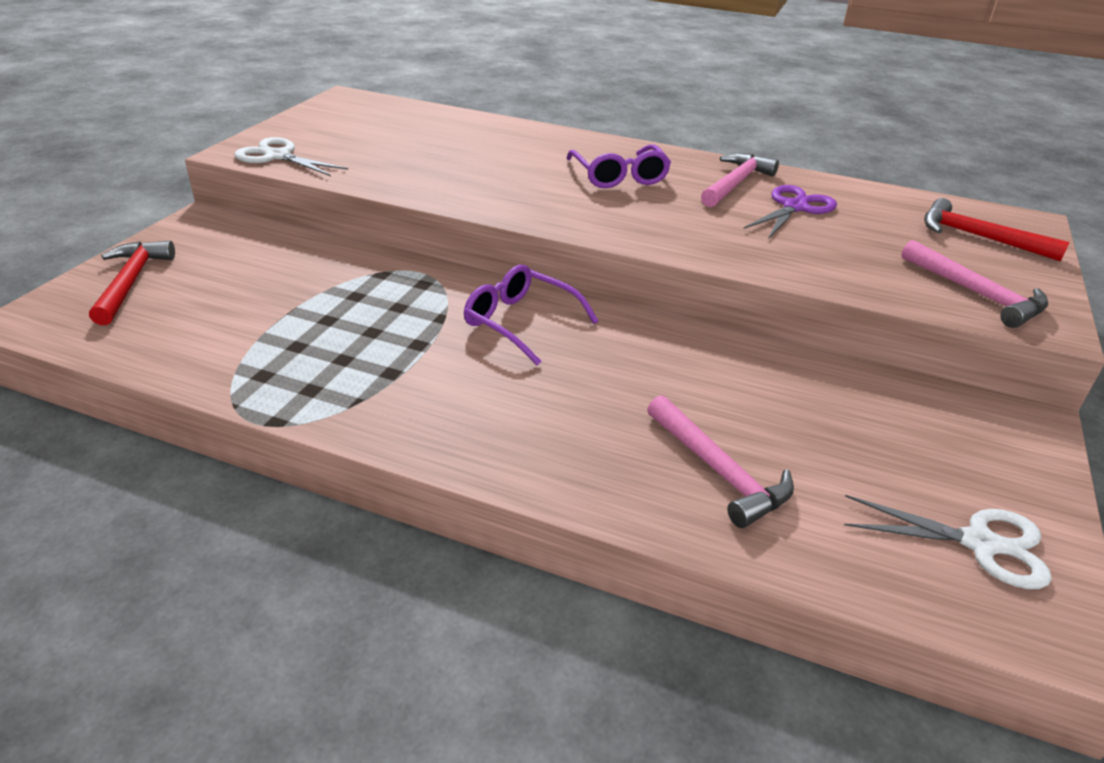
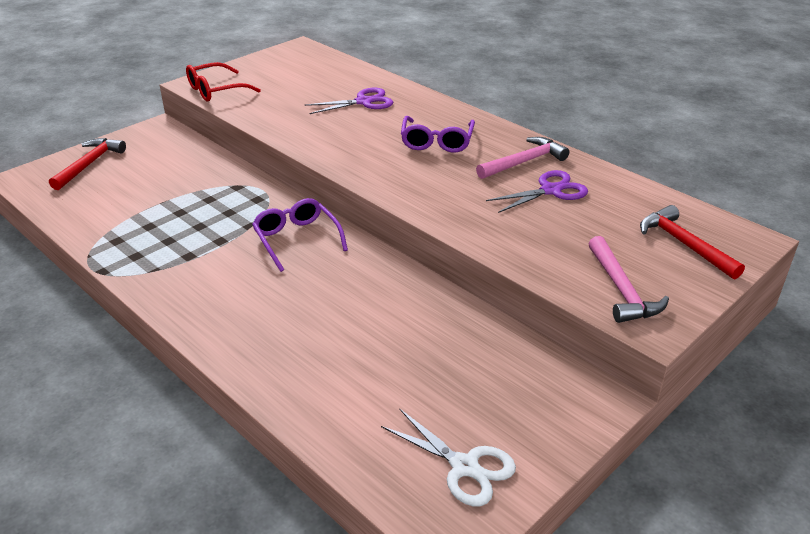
camera: 25 degrees right, 0 degrees up
(277, 156) = (216, 90): white scissors -> red glasses
(488, 146) = (364, 102): none -> purple scissors
(719, 471) = (334, 370): pink hammer -> none

